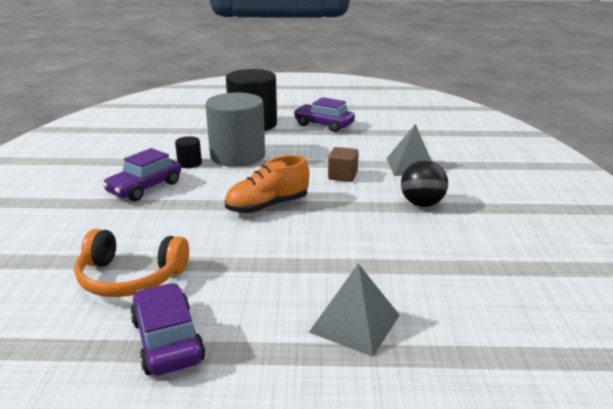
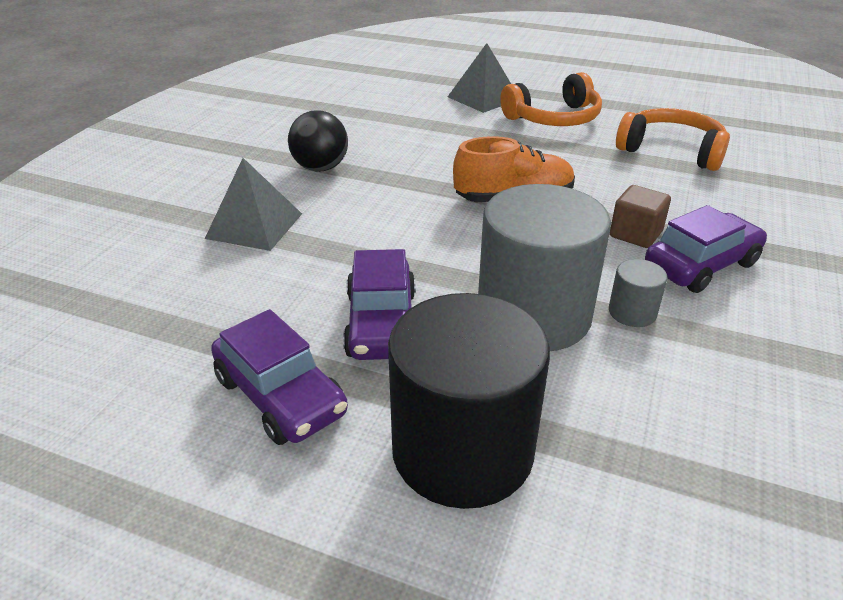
camera: 160 degrees left, 10 degrees up
(167, 340) = (625, 109): purple car -> purple car (381, 324)
(189, 163) = (632, 312): black cylinder -> grey cylinder
(256, 302) = (554, 118): none -> orange headphones
(342, 176) = (376, 227): brown cube -> brown cube (635, 234)

